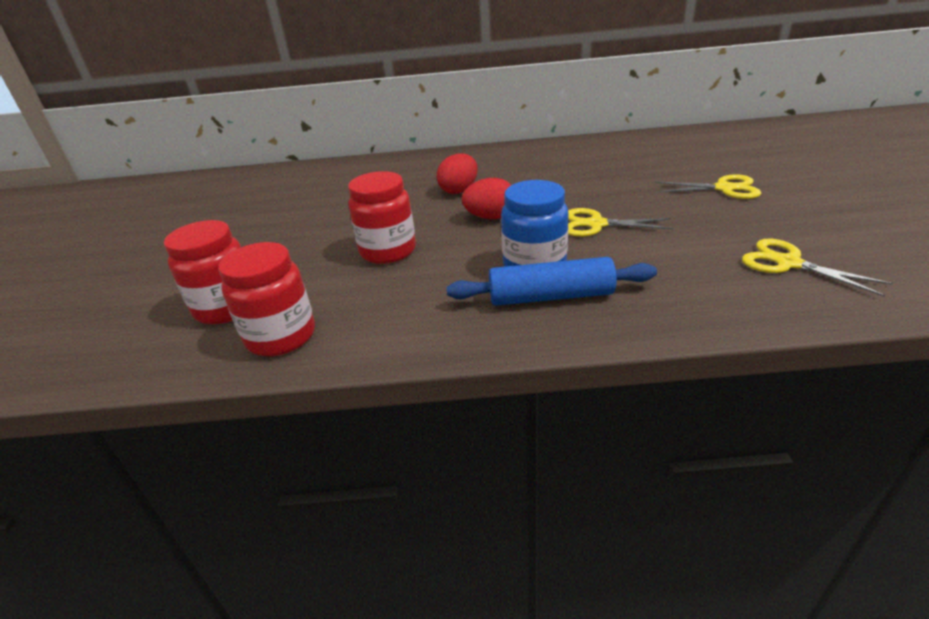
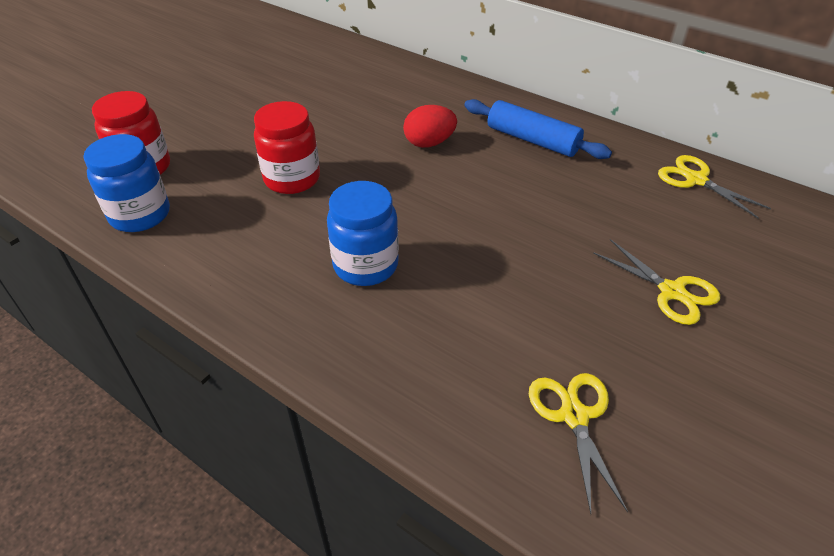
camera: 35 degrees right, 10 degrees up
(281, 336) = (140, 215): red jar -> blue jar
(490, 217) = (409, 190): red egg -> none
(550, 296) = (333, 303): blue rolling pin -> blue rolling pin (532, 140)
(596, 224) = (480, 254): yellow scissors -> yellow scissors (696, 180)

